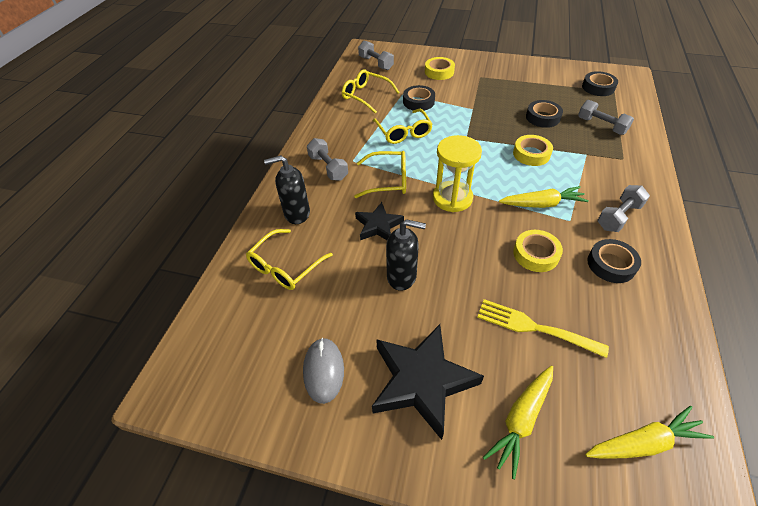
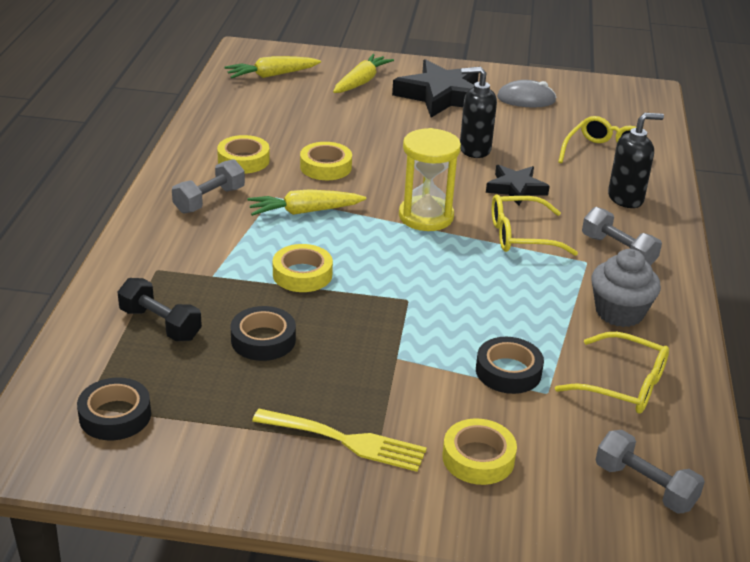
camera: 170 degrees right, 15 degrees down
(323, 371) = (526, 99): grey mouse -> grey mouse turned 75 degrees counterclockwise
(349, 129) = (619, 312): none -> grey cupcake
(403, 132) = (519, 307): yellow glasses -> none
(534, 327) = (340, 121): yellow fork -> yellow fork (346, 441)
(601, 126) = (160, 324): grey dumbbell -> black dumbbell
(611, 264) = (243, 160): black tape -> yellow tape

